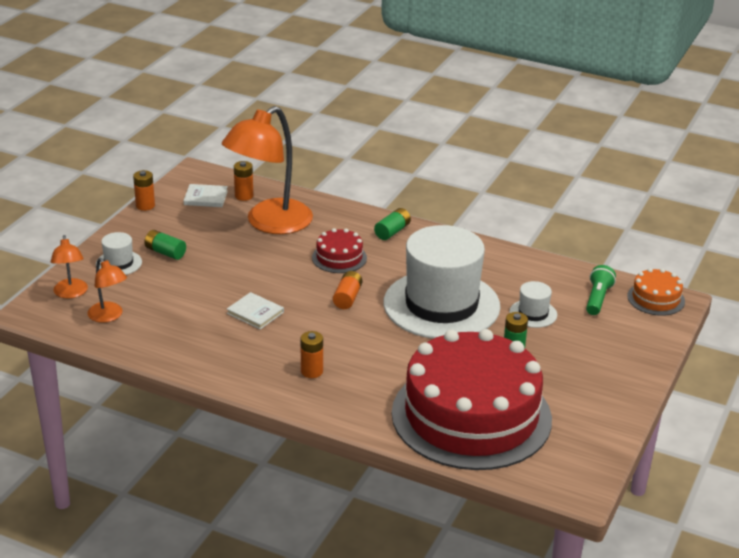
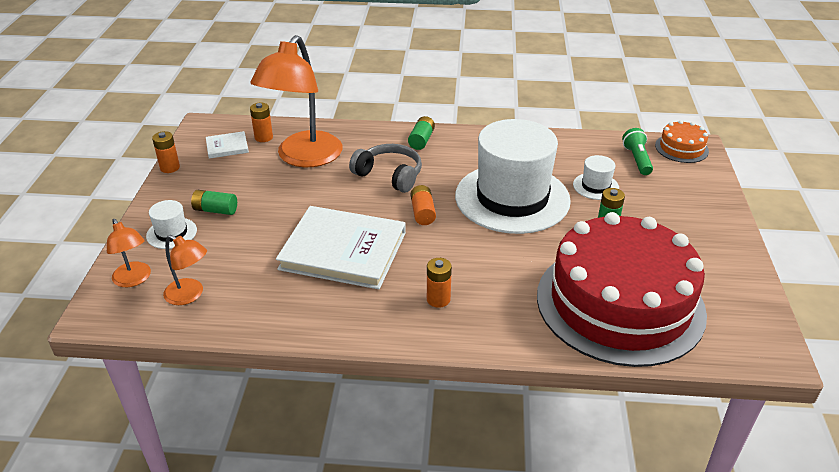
camera: 20 degrees left, 5 degrees up
(255, 313) = (343, 251): white book -> white book, size x2.26
(339, 257) = (389, 175): red cake -> grey headphones

